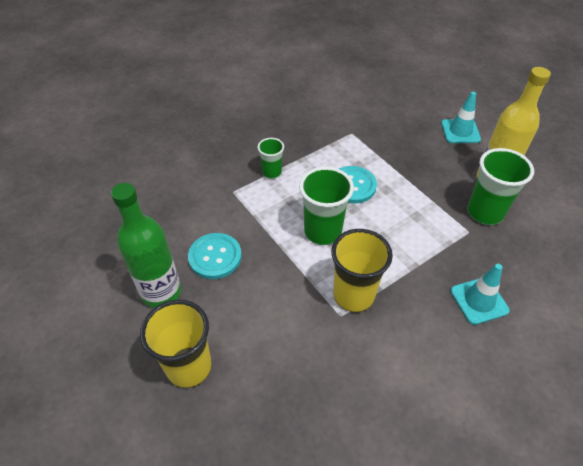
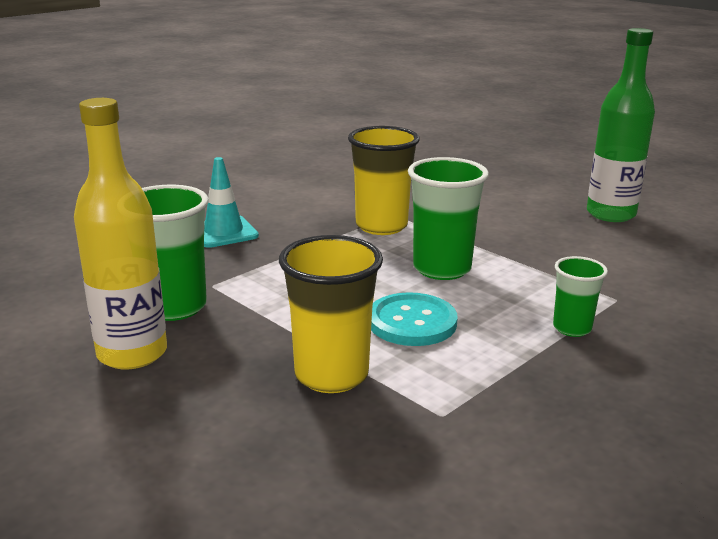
camera: 170 degrees right, 25 degrees down
(189, 367) = (533, 183): yellow cup -> yellow cup (331, 375)
(215, 257) = (575, 239): turquoise button -> none
(460, 131) = (160, 446): turquoise traffic cone -> none

